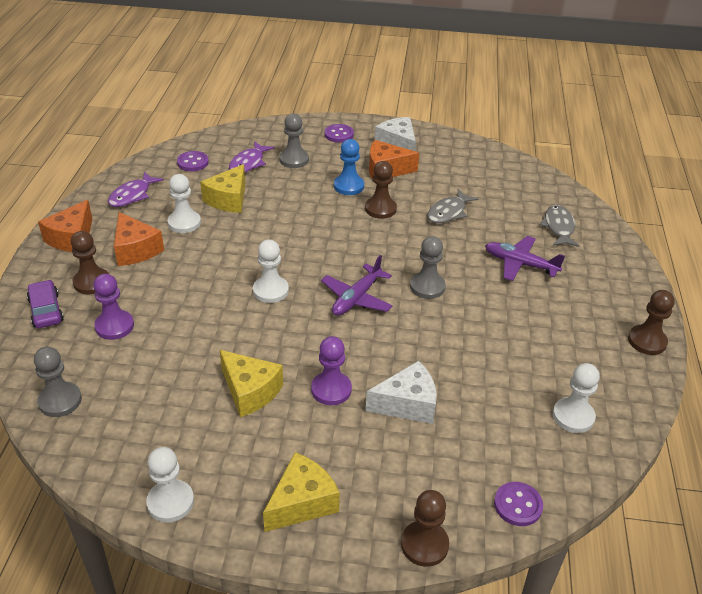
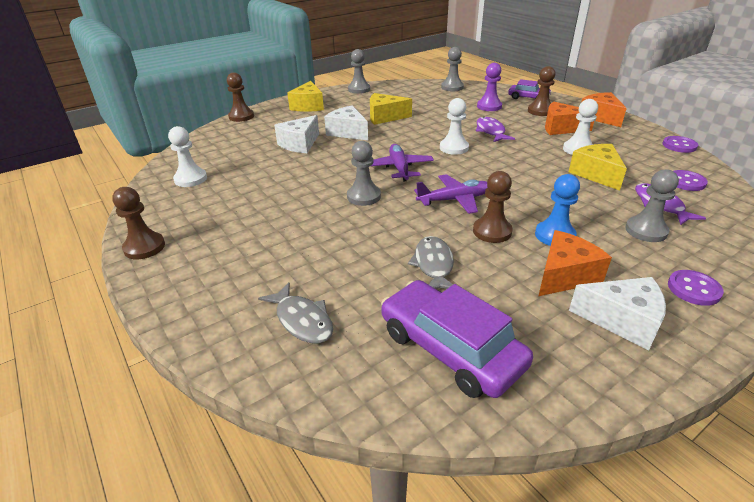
camera: 140 degrees right, 5 degrees down
(132, 195) = (644, 145): purple fish -> purple fish (491, 131)
(170, 502) = (359, 89): white pawn -> grey pawn
(331, 390) = (347, 132): purple pawn -> white cheese
(494, 178) = (450, 349): none -> purple car
(518, 505) = (204, 139): purple button -> purple button (679, 146)
(520, 264) = (308, 253): purple plane -> purple plane (455, 200)

